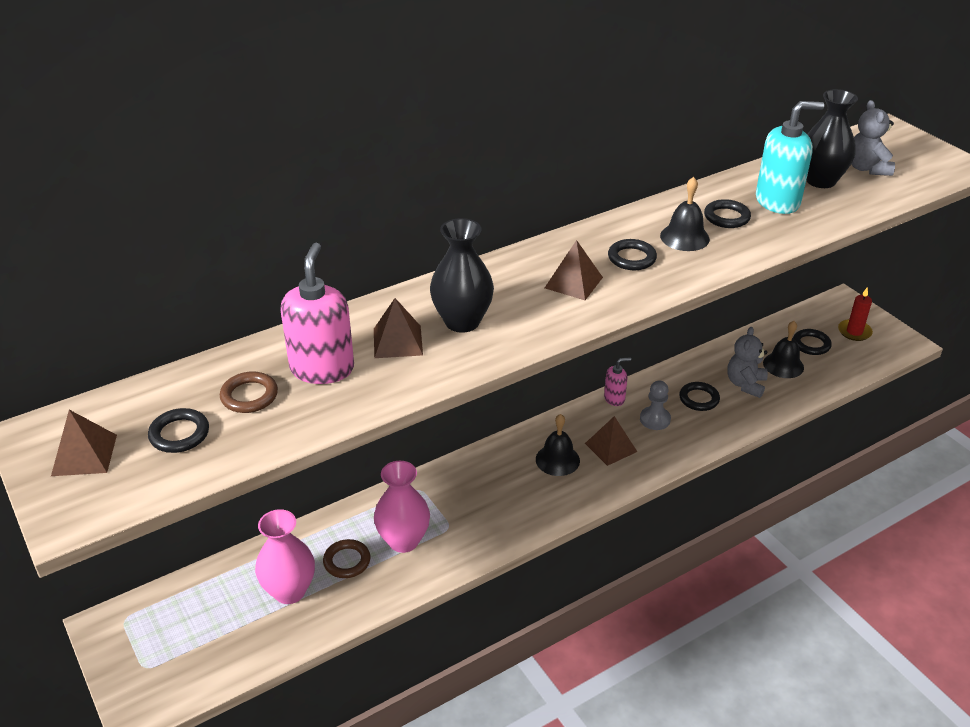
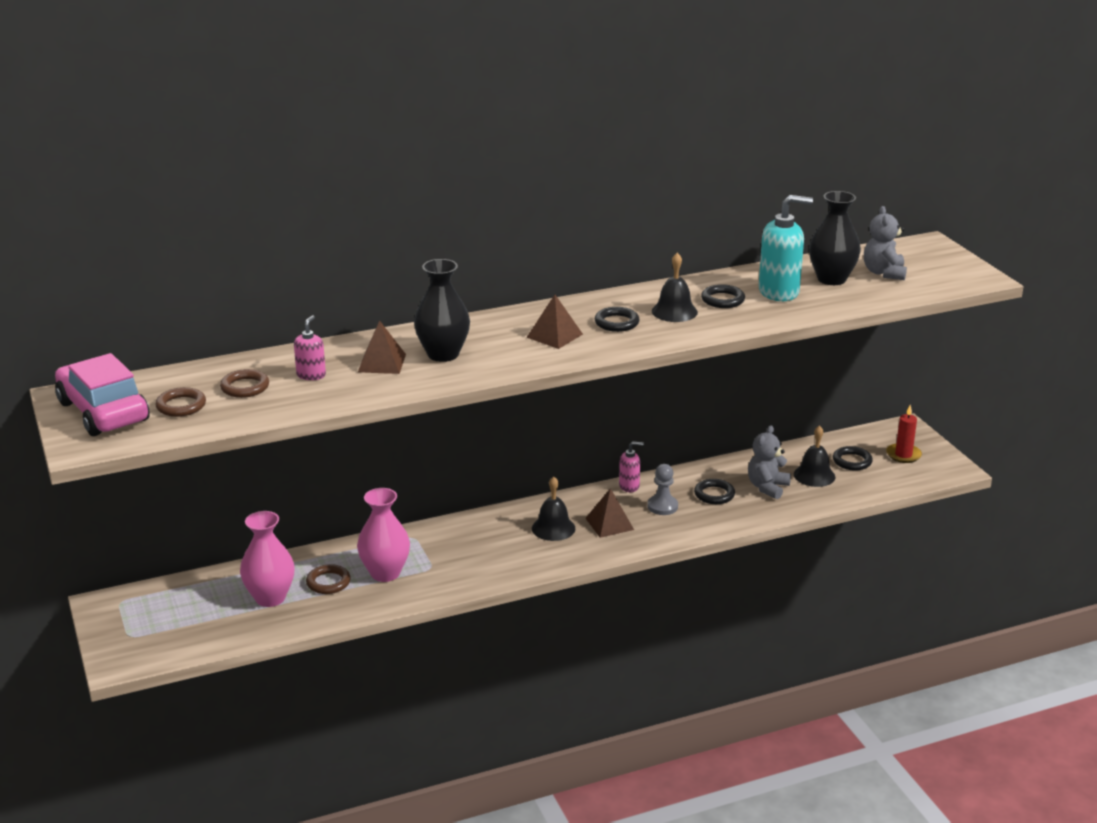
camera: 10 degrees right, 10 degrees down
(84, 455) = (103, 411): brown pyramid -> pink car
(179, 434) = (181, 406): black ring -> brown ring
(322, 368) = (311, 375): pink soap dispenser -> pink soap dispenser, size x0.54

